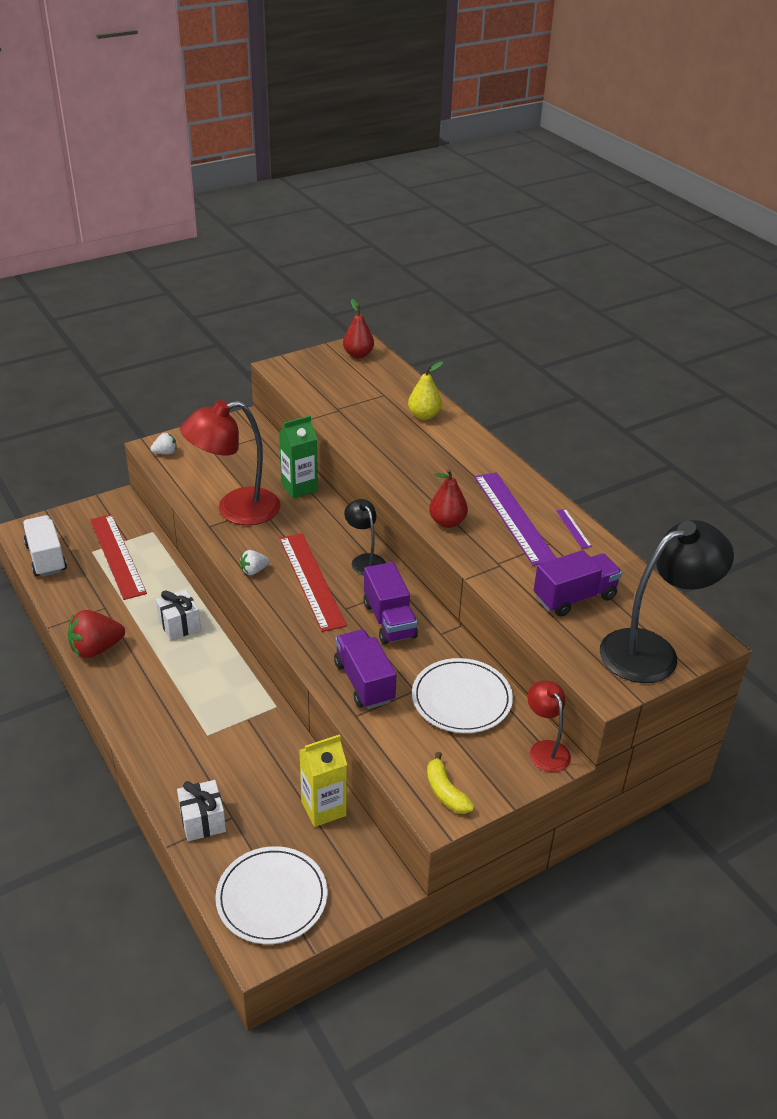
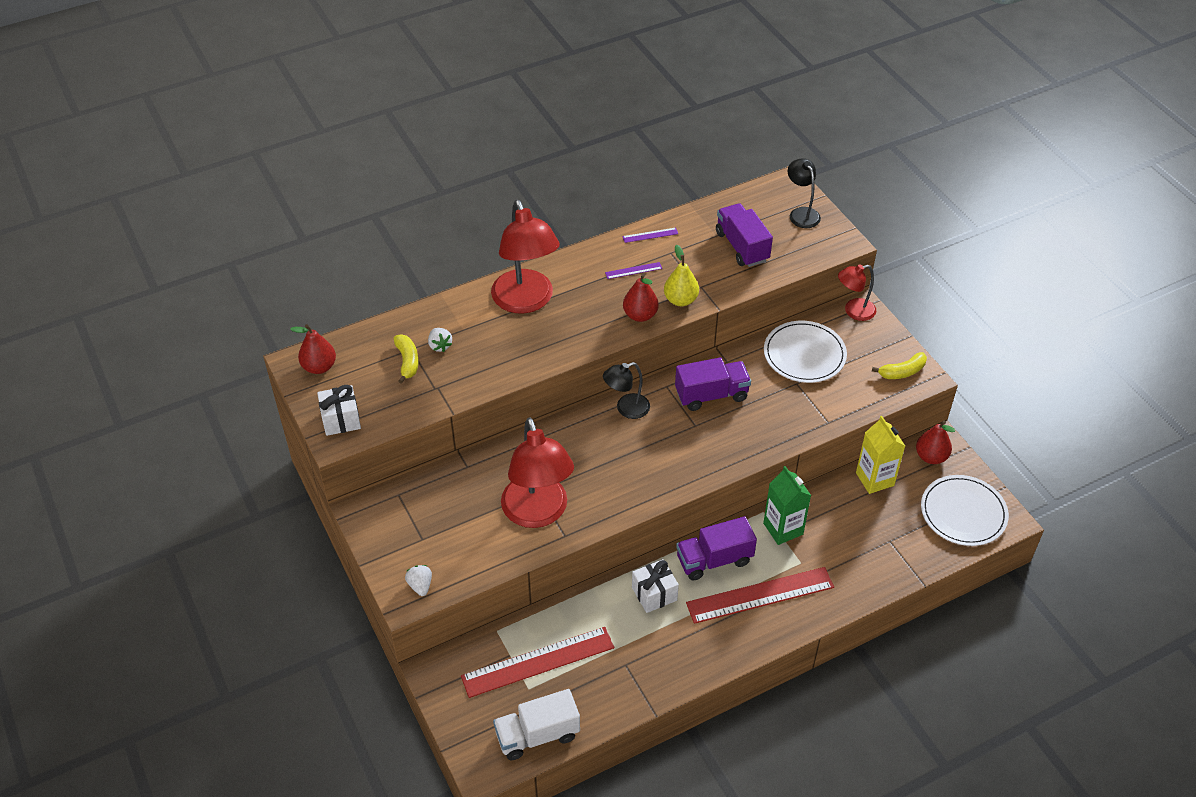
camera: 85 degrees left, 10 degrees up
(96, 649) = (689, 665): red strawberry -> none
(202, 821) = (896, 561): white gift -> white gift (341, 420)
(254, 571) = (640, 495): white strawberry -> white strawberry (440, 346)
(299, 487) = (502, 458): green carton -> green carton (783, 529)
(311, 580) = (656, 450): red ruler -> red ruler (760, 595)
(361, 870) = (931, 457): none -> red pear
(364, 682) = (789, 415): purple truck -> purple truck (714, 560)
(368, 394) = (407, 361): none -> yellow banana
(424, 415) = (457, 319): yellow pear -> yellow pear (680, 300)
(454, 452) = (526, 301): none -> red lamp
(514, 517) = (633, 270): purple ruler -> purple ruler, size x0.42
(652, 651) = (801, 213): black lamp -> black lamp, size x0.53

